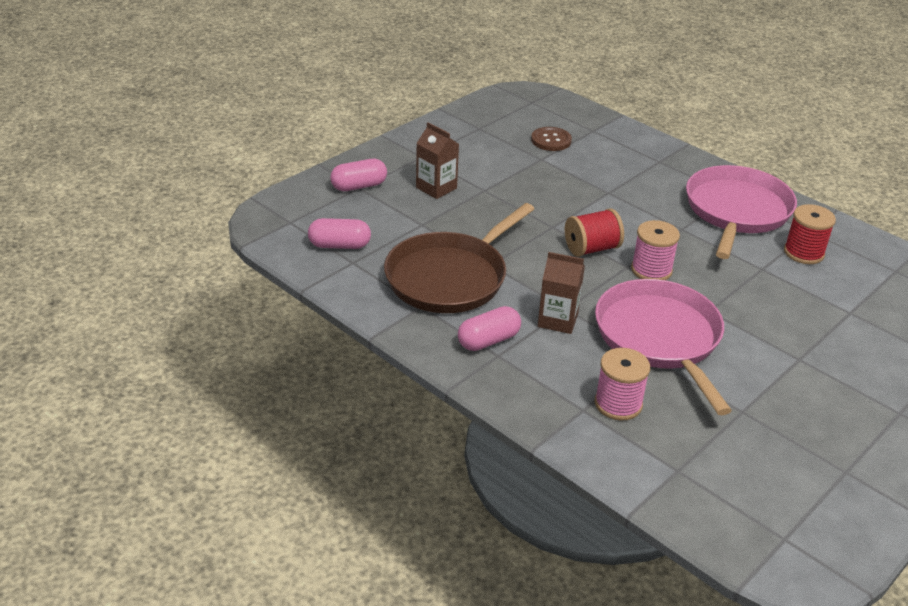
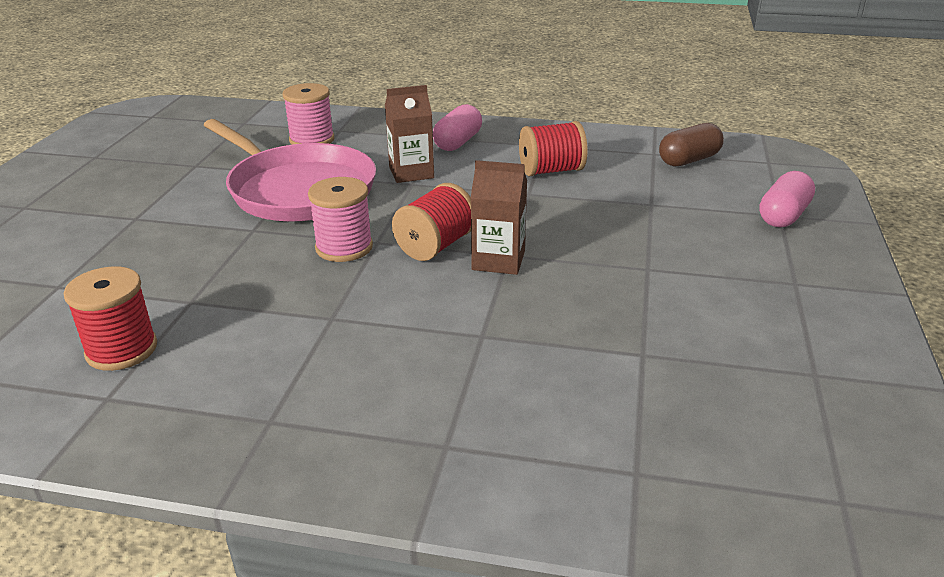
camera: 150 degrees right, 5 degrees down
(339, 245) = (689, 160): pink capsule -> brown capsule
(436, 188) = (704, 247): brown carton -> brown carton (498, 260)
(450, 277) = (551, 171): brown pan -> red spool
(551, 140) = (675, 403): brown button -> none
(736, 211) = (250, 385): pink pan -> none

